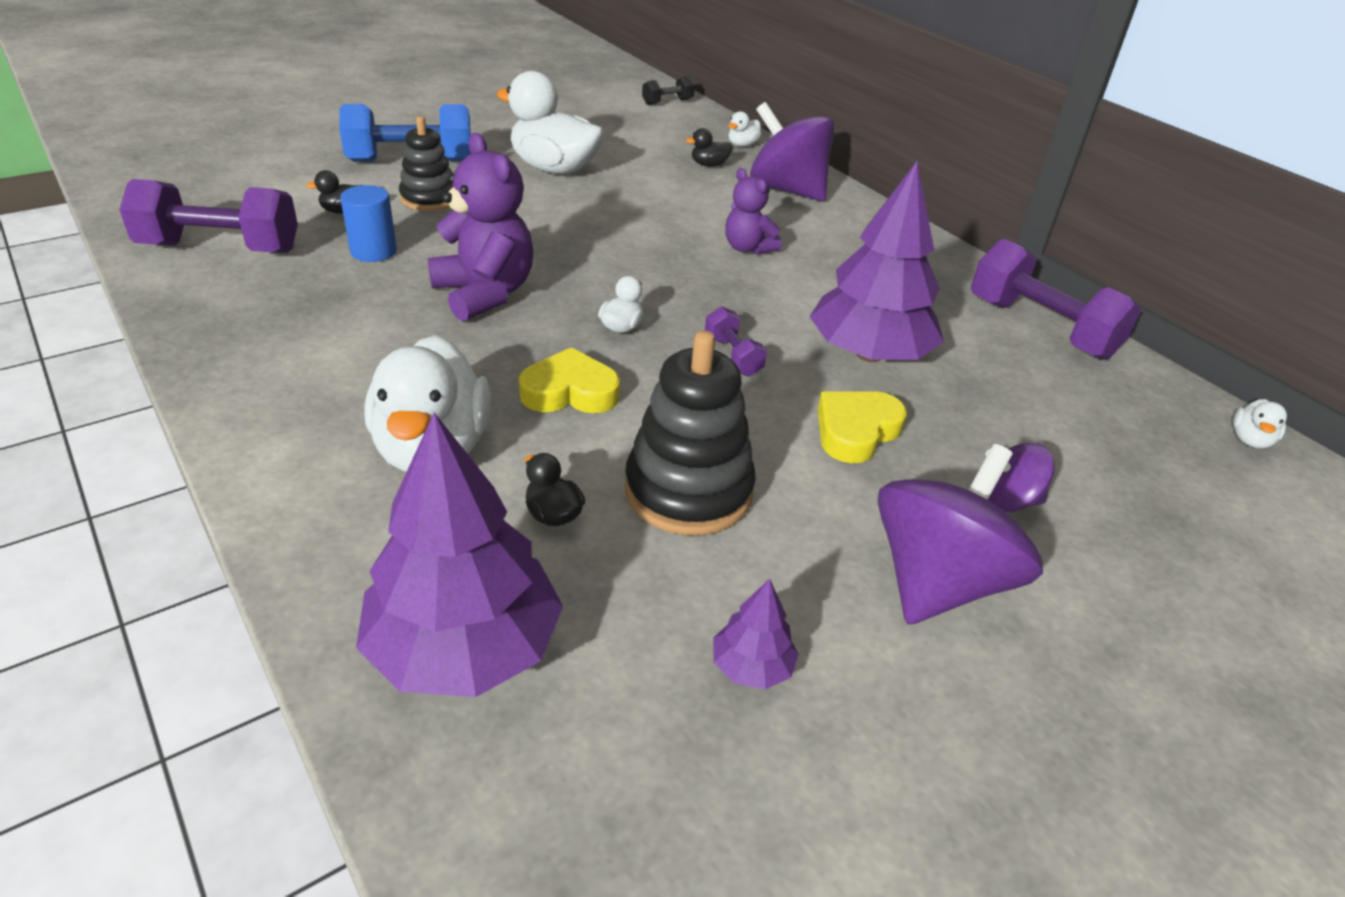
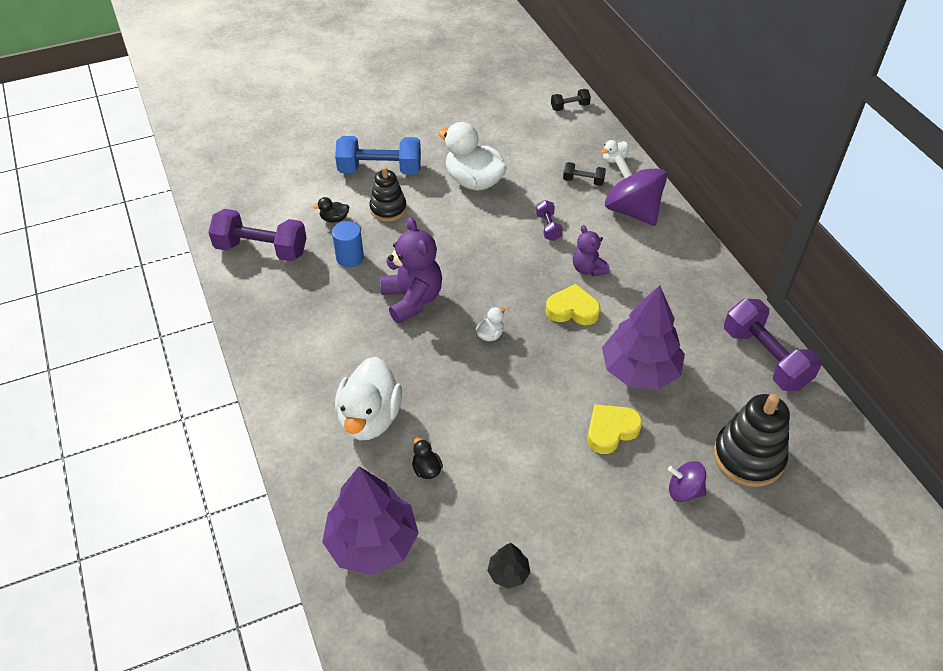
camera: 15 degrees right, 10 degrees up
(570, 392) = (450, 384): yellow heart -> yellow heart (572, 310)
(688, 491) = (502, 462): black stacking toy -> black stacking toy (748, 457)
(709, 165) = (583, 181): black duck -> black dumbbell
(733, 356) = (553, 365): purple dumbbell -> purple dumbbell (548, 227)
(751, 667) = (508, 573): purple tree -> black tree
(938, 581) = (623, 537): purple spinning top -> none
(1250, 440) = (863, 464): white duck -> none

